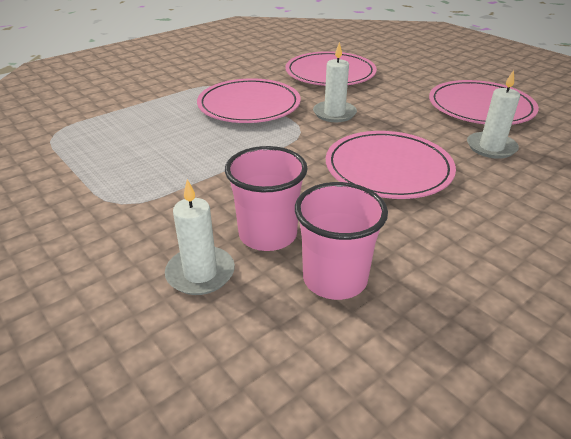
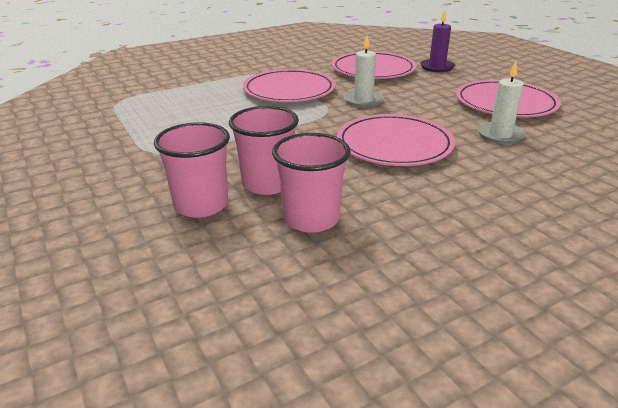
camera: 10 degrees right, 5 degrees down
(200, 273) = (201, 205): white candle -> pink cup
(395, 67) = (437, 67): none -> purple candle

